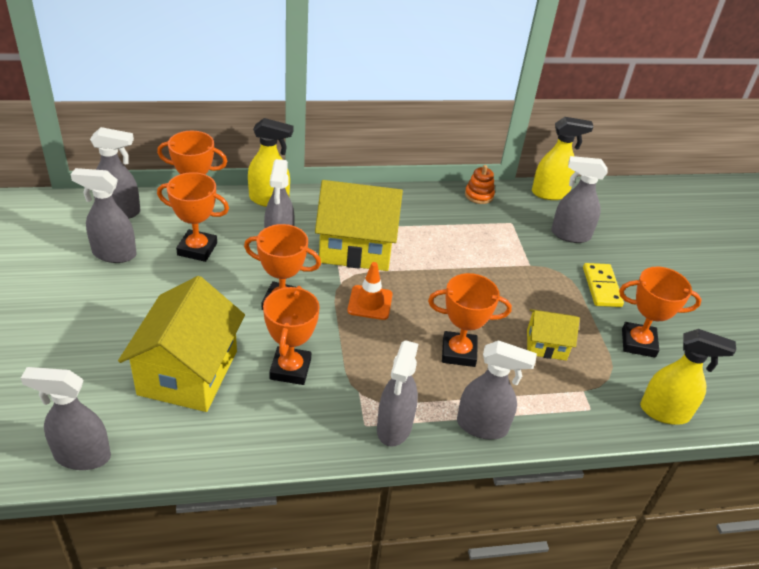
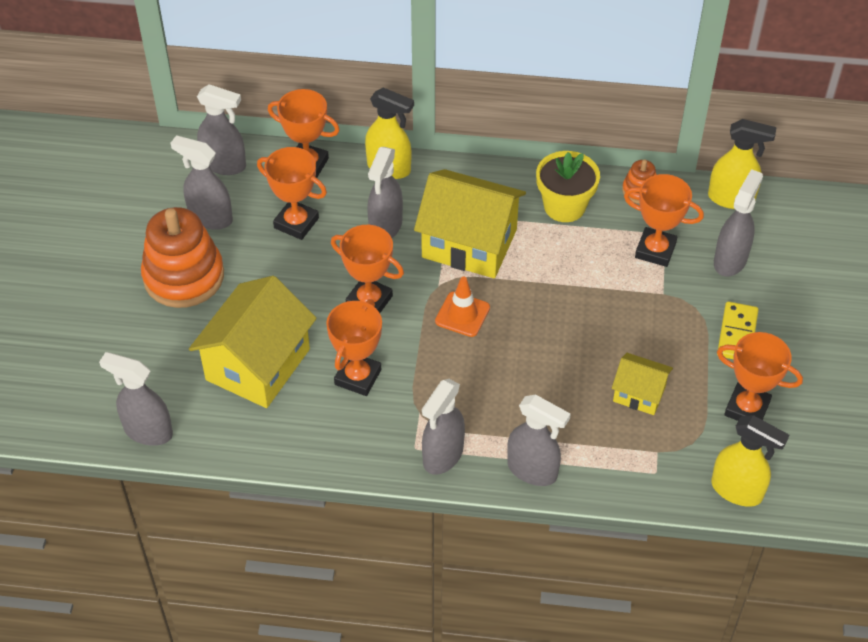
camera: 20 degrees right, 10 degrees up
(96, 305) = (184, 276): none -> orange stacking toy
(425, 212) = (564, 206): none -> yellow flower pot
(458, 352) = (538, 387): orange trophy -> orange trophy (655, 250)
(570, 235) = (730, 260): grey spray bottle -> grey spray bottle turned 90 degrees clockwise

